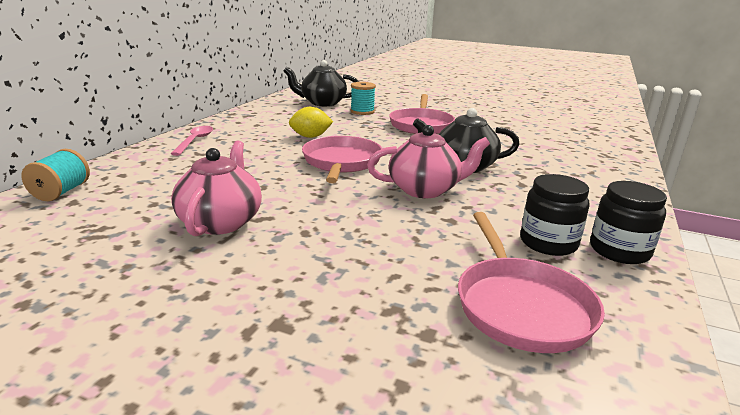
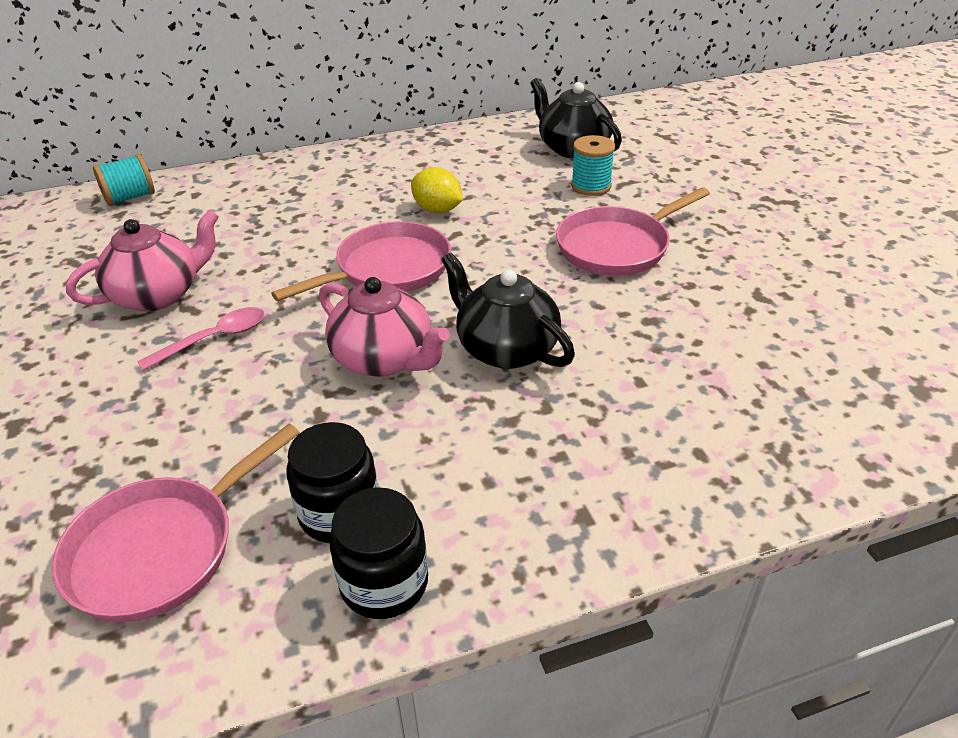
camera: 50 degrees right, 15 degrees up
(195, 141) = (320, 169): pink spoon -> pink spoon (214, 339)

